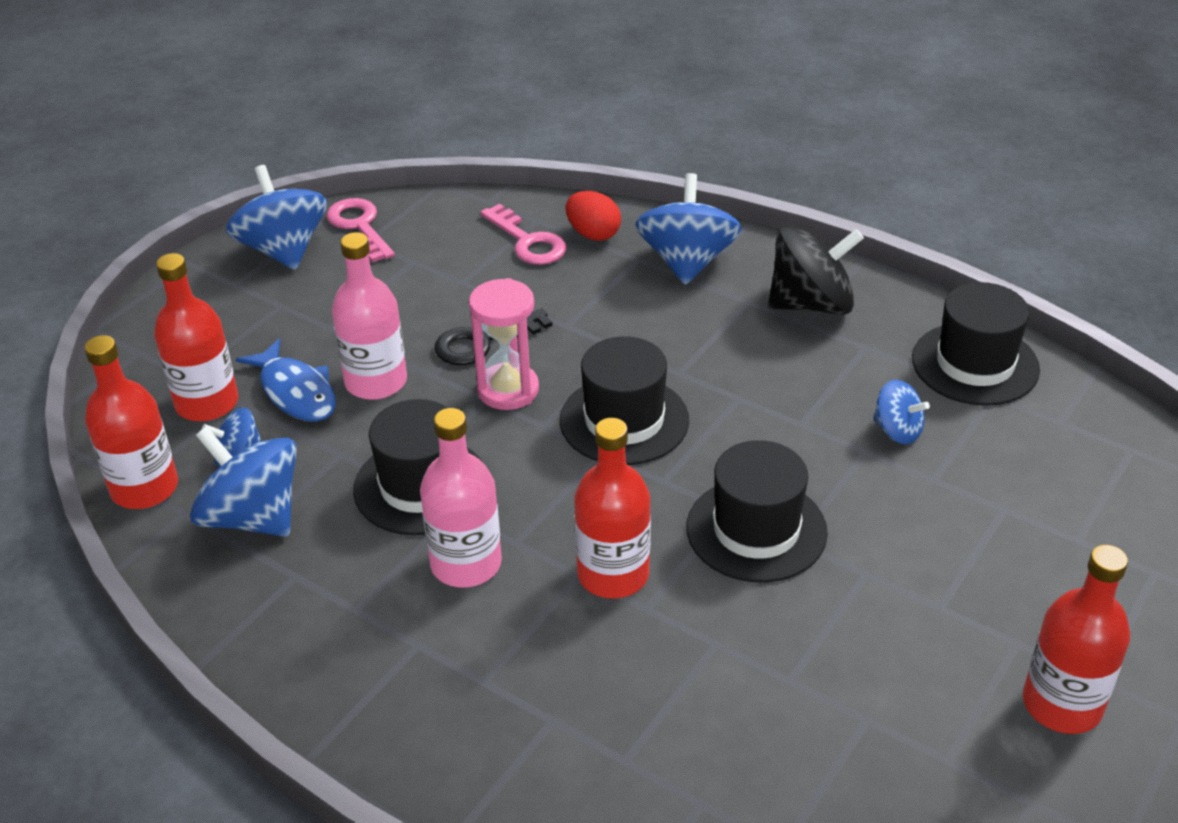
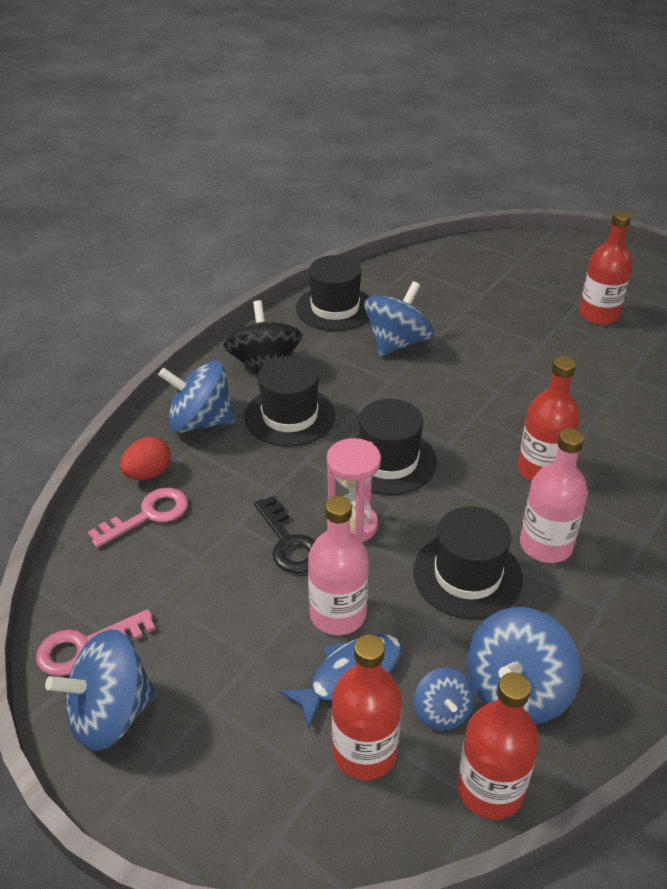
camera: 90 degrees left, 0 degrees up
(756, 530) = (491, 405): black hat -> black hat (290, 416)
(897, 430) = (397, 343): blue spinning top -> blue spinning top, size x1.84

